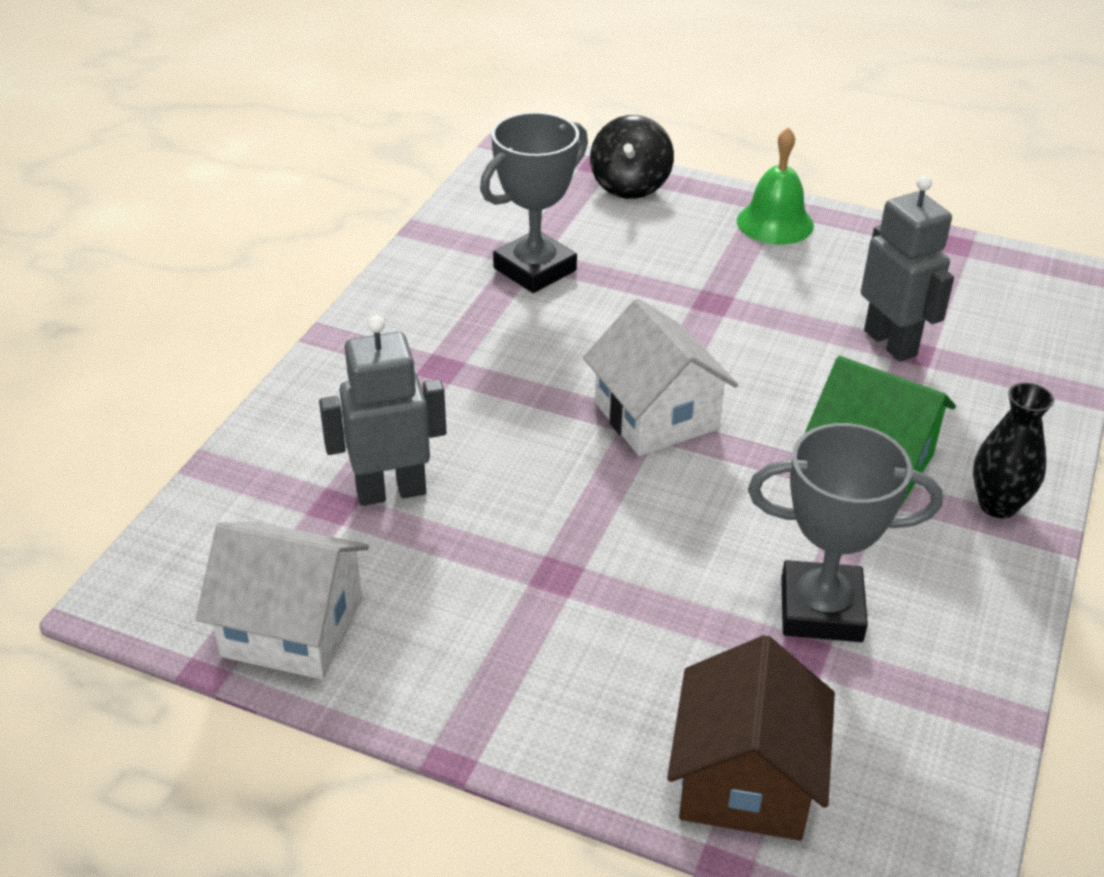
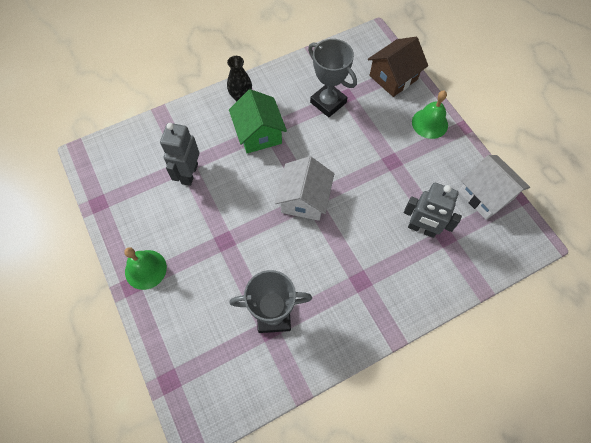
camera: 140 degrees left, 25 degrees up
(544, 713) = (429, 123): none -> green bell
(630, 185) = (173, 349): black spinning top -> none

